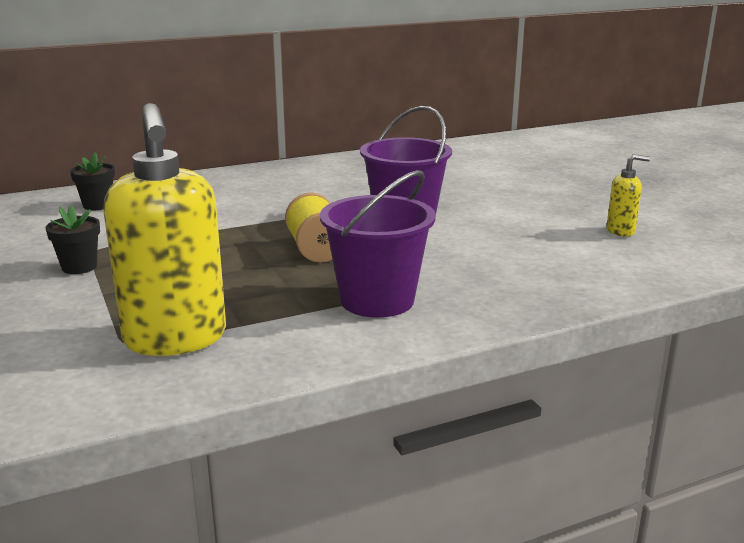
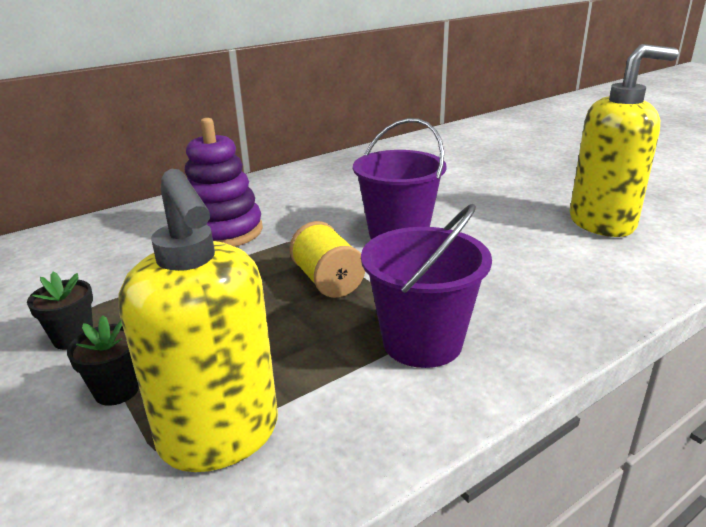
camera: 10 degrees left, 5 degrees up
(97, 205) = (74, 249): black flower pot -> black flower pot (117, 390)
(237, 204) = (223, 231): none -> purple stacking toy
(621, 231) = (602, 223): yellow soap dispenser -> yellow soap dispenser, size x2.26

